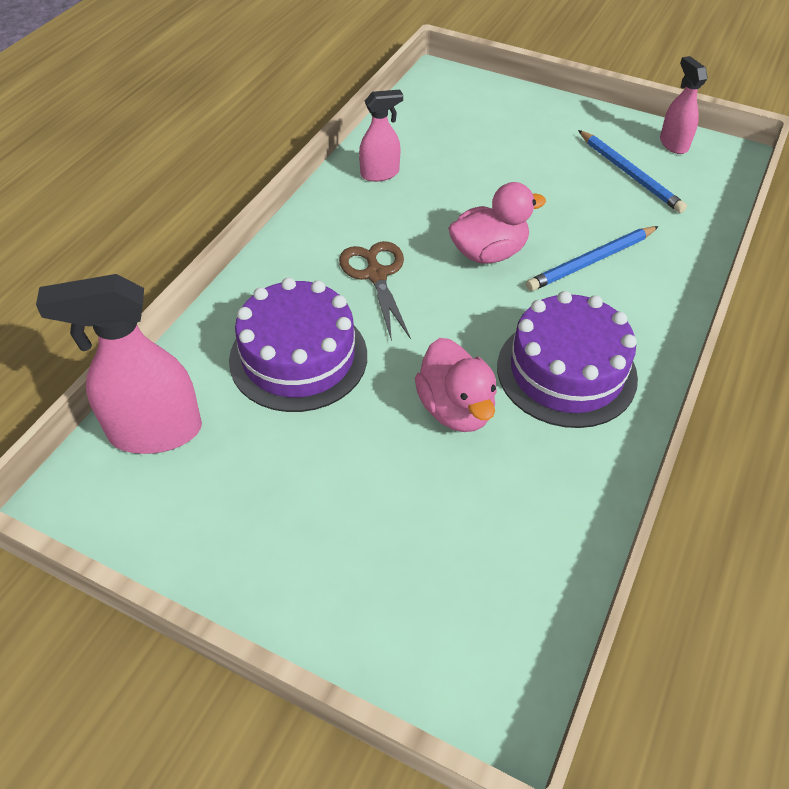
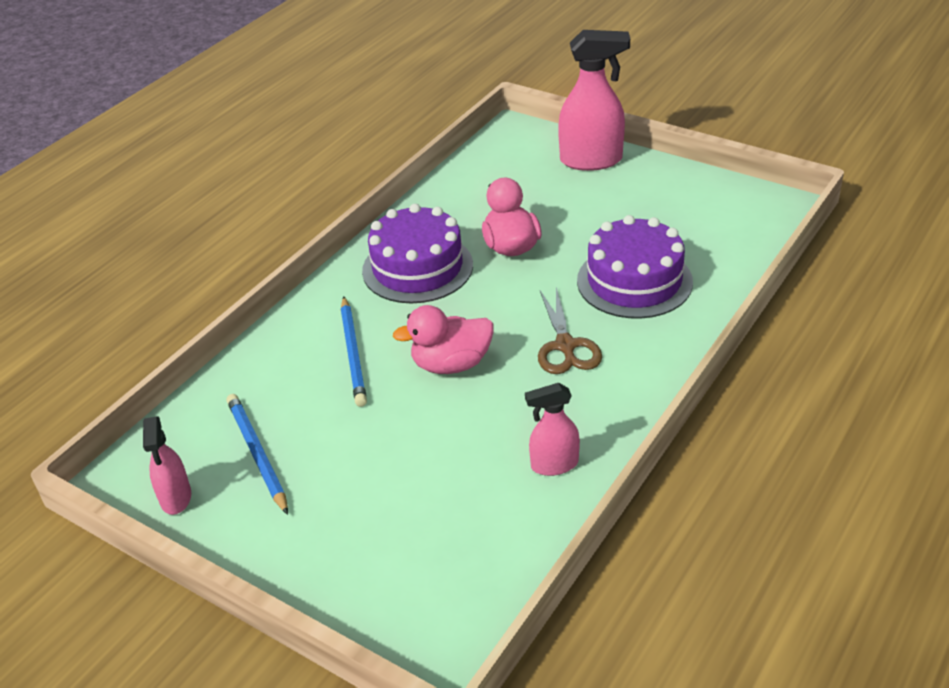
camera: 170 degrees left, 10 degrees down
(155, 432) = (737, 237): pink spray bottle -> pink spray bottle (591, 160)
(592, 261) = (353, 353): blue pencil -> blue pencil turned 105 degrees clockwise

